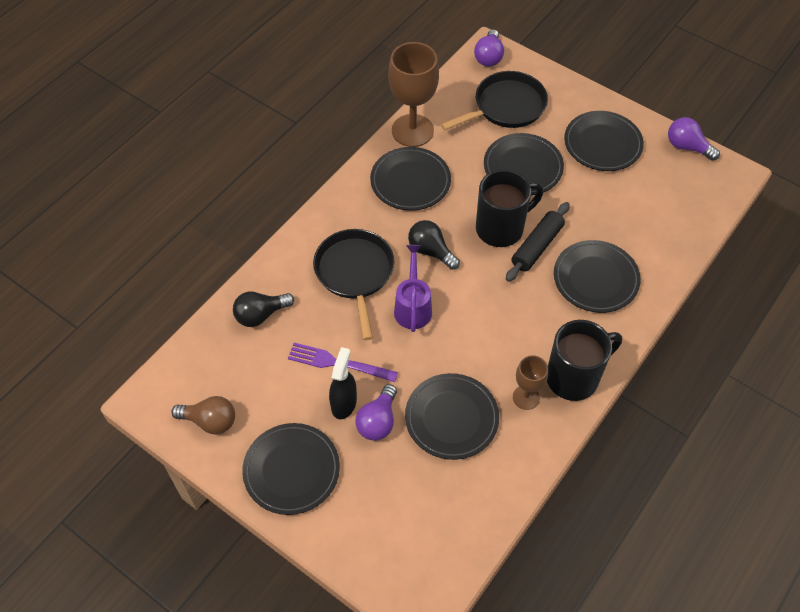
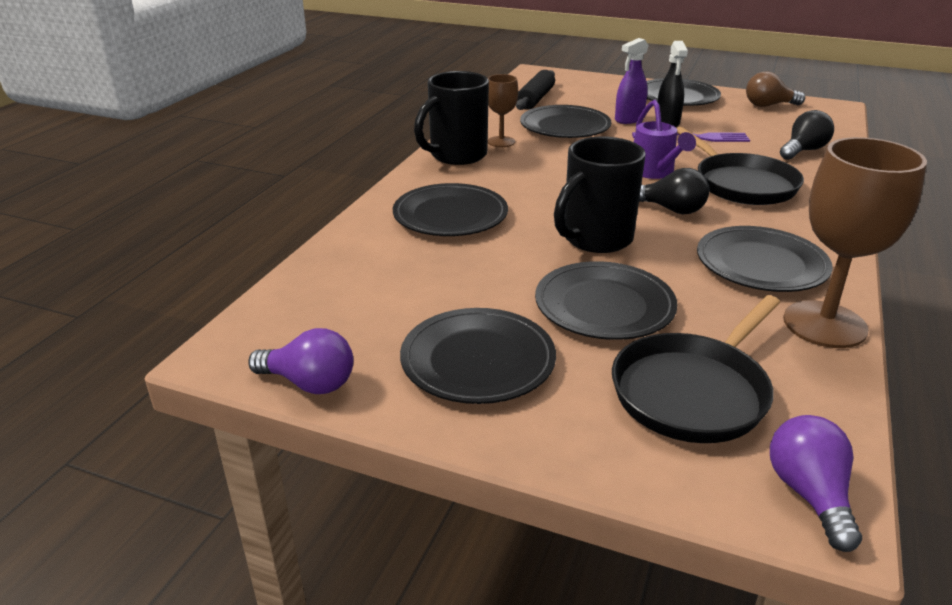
camera: 165 degrees right, 25 degrees down
(378, 421) = (629, 119): purple light bulb -> purple spray bottle
(537, 247) = (537, 230): black rolling pin -> black rolling pin (535, 99)

